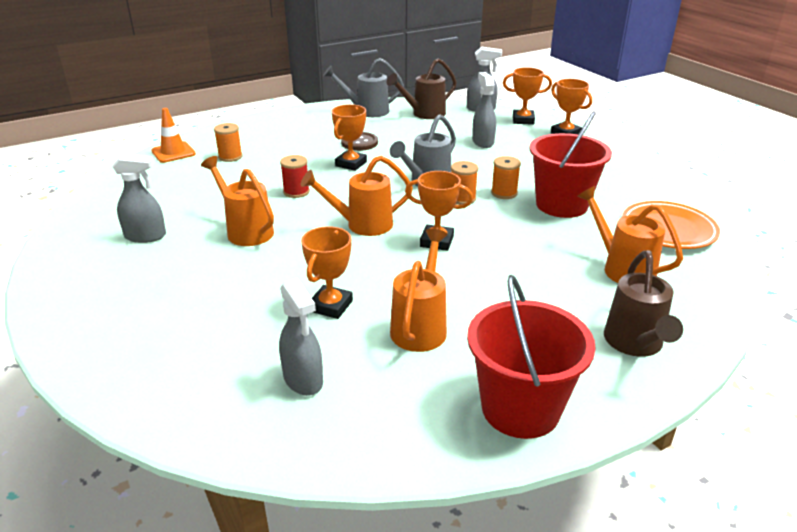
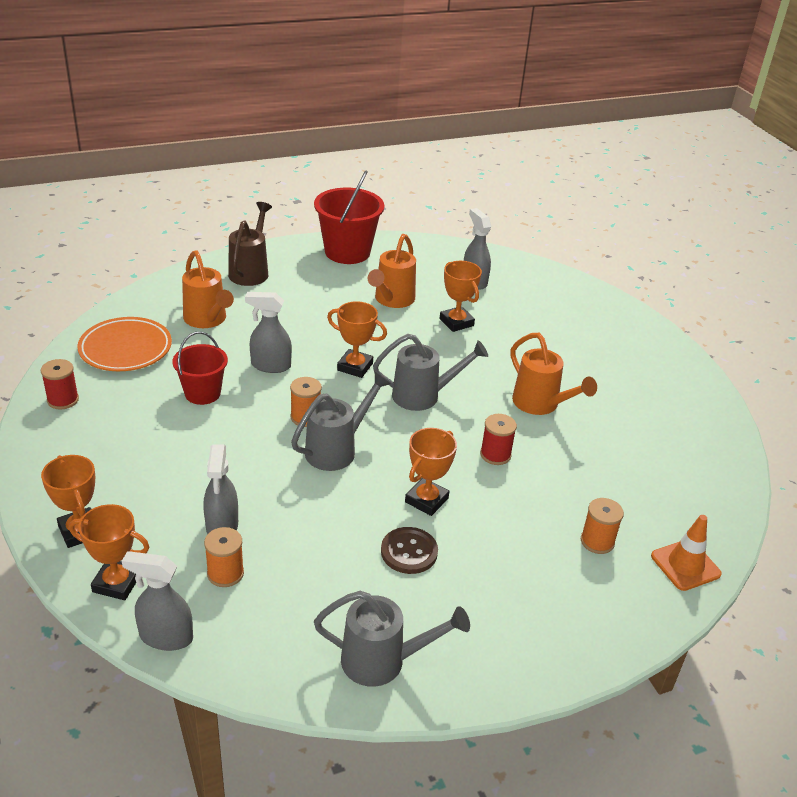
camera: 175 degrees left, 5 degrees up
(146, 236) = (638, 411): grey spray bottle -> grey spray bottle (270, 365)
(331, 306) = (456, 322): orange trophy -> orange trophy turned 60 degrees counterclockwise
(362, 225) = (423, 396): orange watering can -> grey watering can
(424, 114) = (279, 632): brown watering can -> none
(504, 193) = (254, 419): orange spool -> orange spool (225, 573)
(561, 205) = (202, 393): red bucket -> red bucket, size x0.63
(666, 188) = (63, 400): none -> red spool

